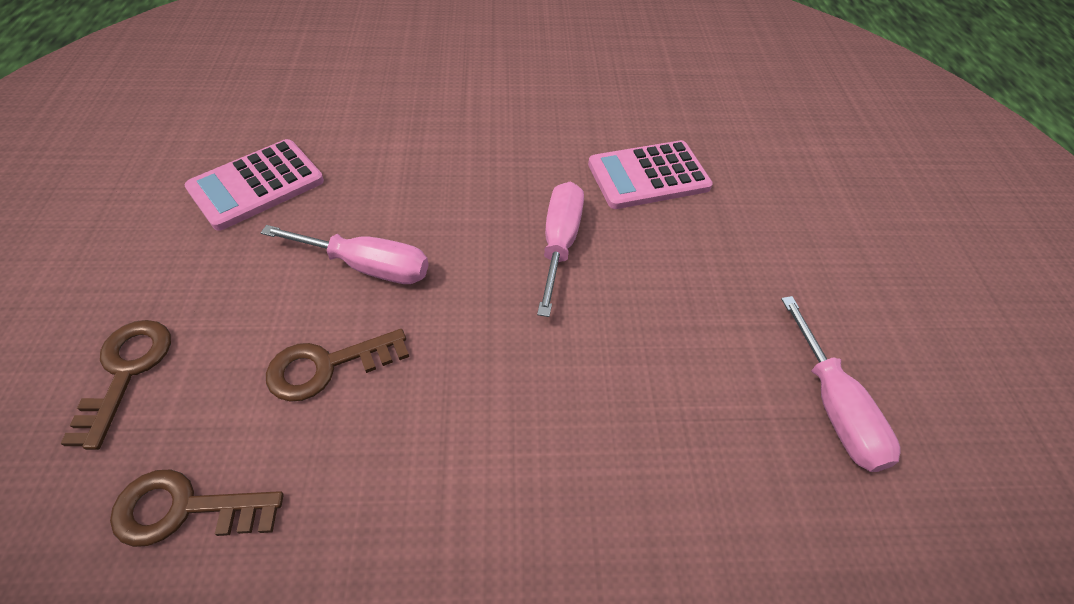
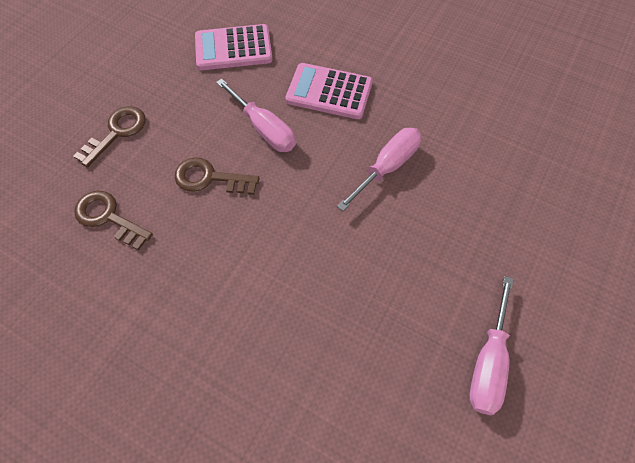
camera: 35 degrees right, 10 degrees up
(648, 176) = (483, 147): pink calculator -> pink calculator (329, 92)

